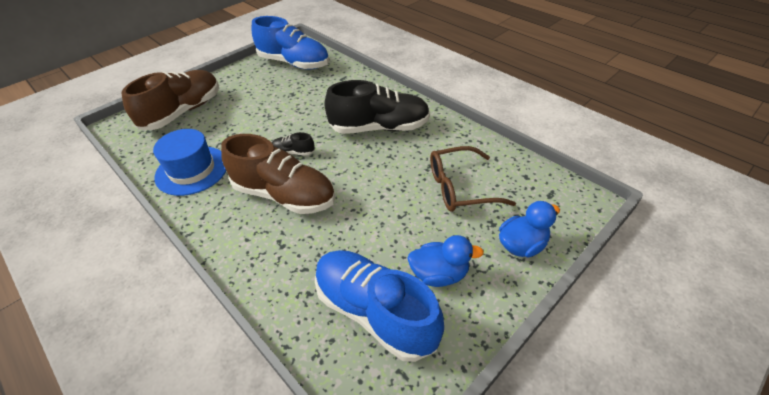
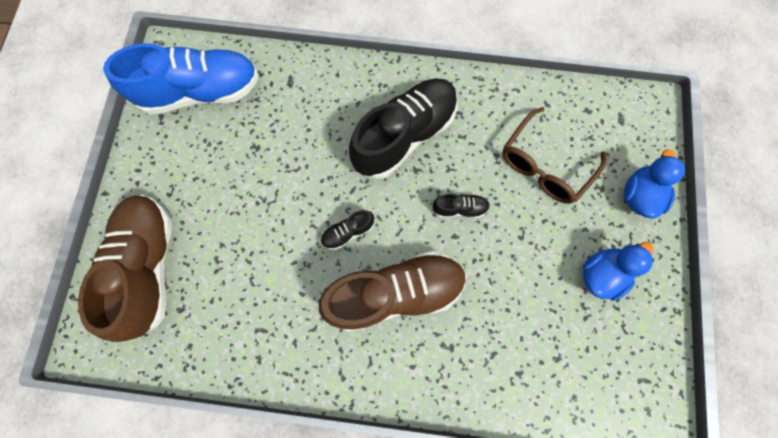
camera: 40 degrees left, 30 degrees up
(192, 170) = (264, 335): blue hat -> none
(374, 178) = (459, 208): none -> black shoe
(375, 312) = (584, 347): blue shoe -> none

